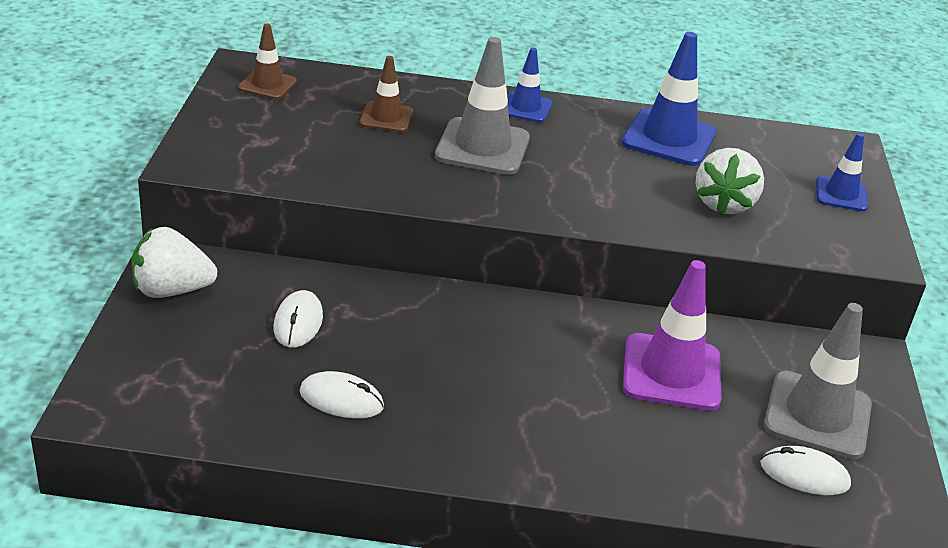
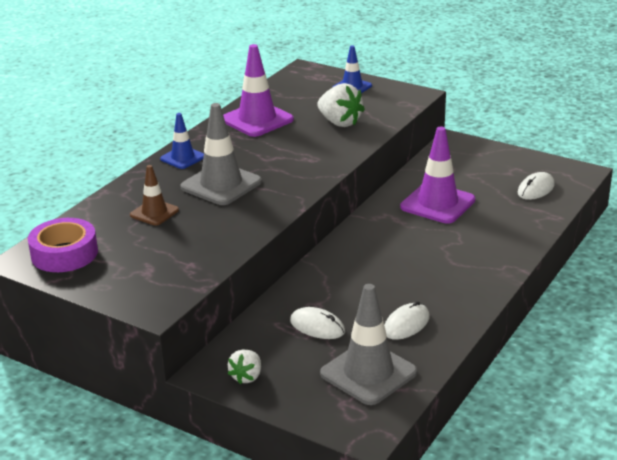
camera: 60 degrees left, 5 degrees down
(171, 290) = (246, 377): white strawberry -> white strawberry, size x0.61
(267, 85) = (64, 254): brown traffic cone -> purple tape
(669, 138) = (257, 120): blue traffic cone -> purple traffic cone
(817, 415) = (493, 171): grey traffic cone -> grey traffic cone (368, 373)

